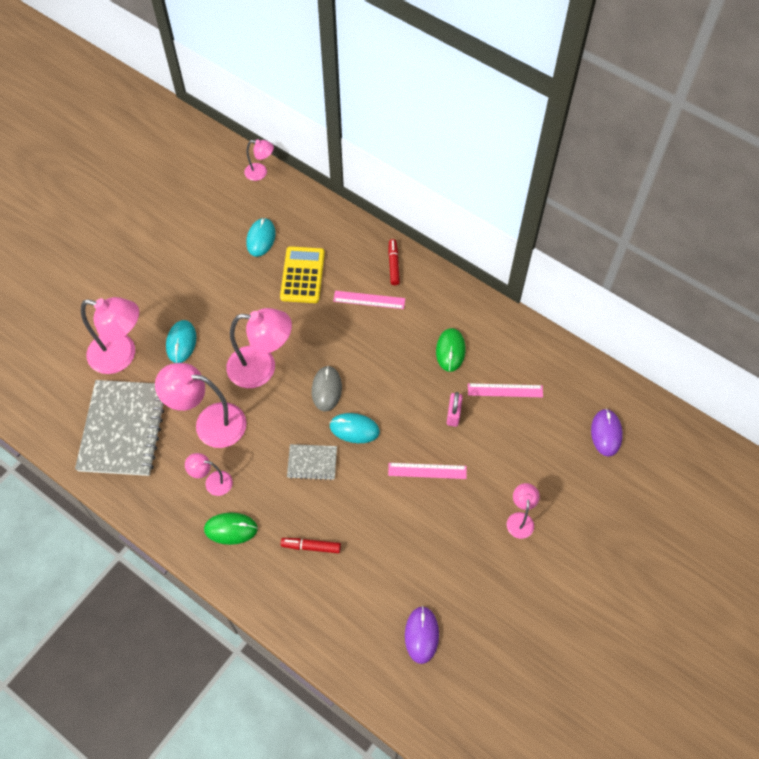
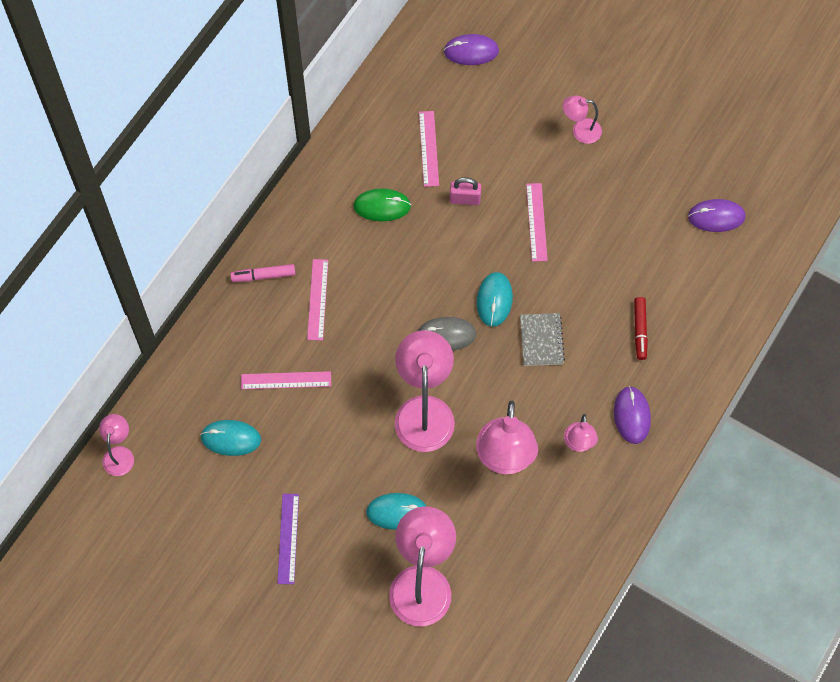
camera: 95 degrees left, 5 degrees up
(123, 429) = (523, 558): grey notebook -> none
(176, 270) = (288, 538): none -> purple ruler
(231, 529) = (632, 415): green mouse -> purple mouse
(302, 275) = (286, 380): yellow calculator -> pink ruler
(393, 264) = (263, 276): red marker -> pink marker

